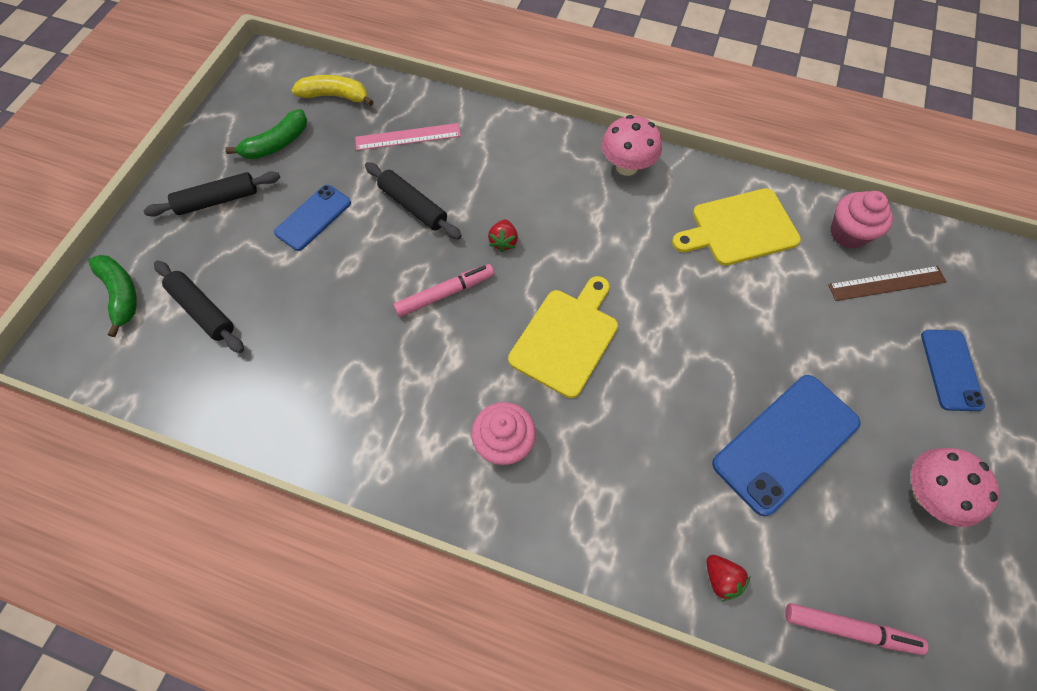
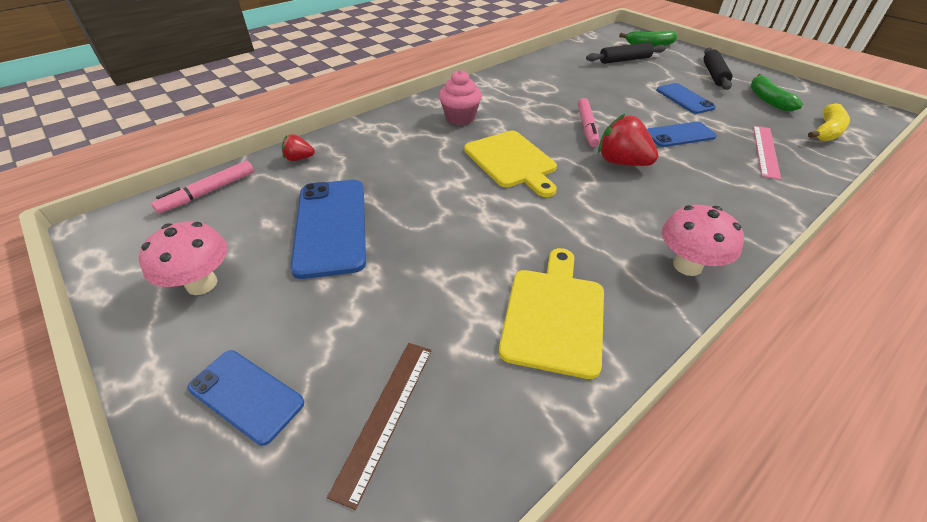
camera: 120 degrees right, 20 degrees down
(413, 206) = (679, 135): black rolling pin -> blue phone
(503, 241) = (621, 162): red strawberry -> red strawberry, size x1.83
(848, 233) = (481, 427): pink cupcake -> none

